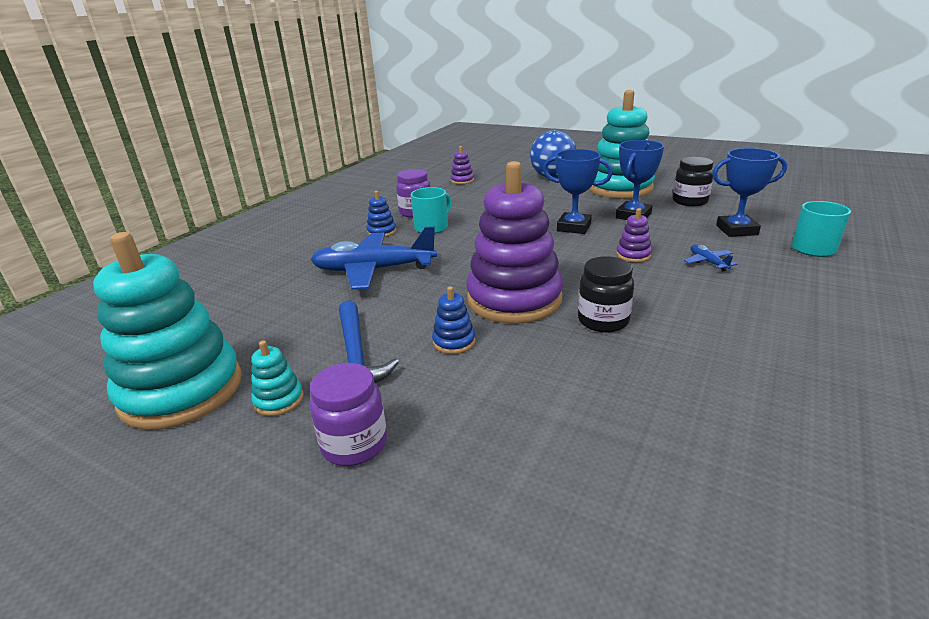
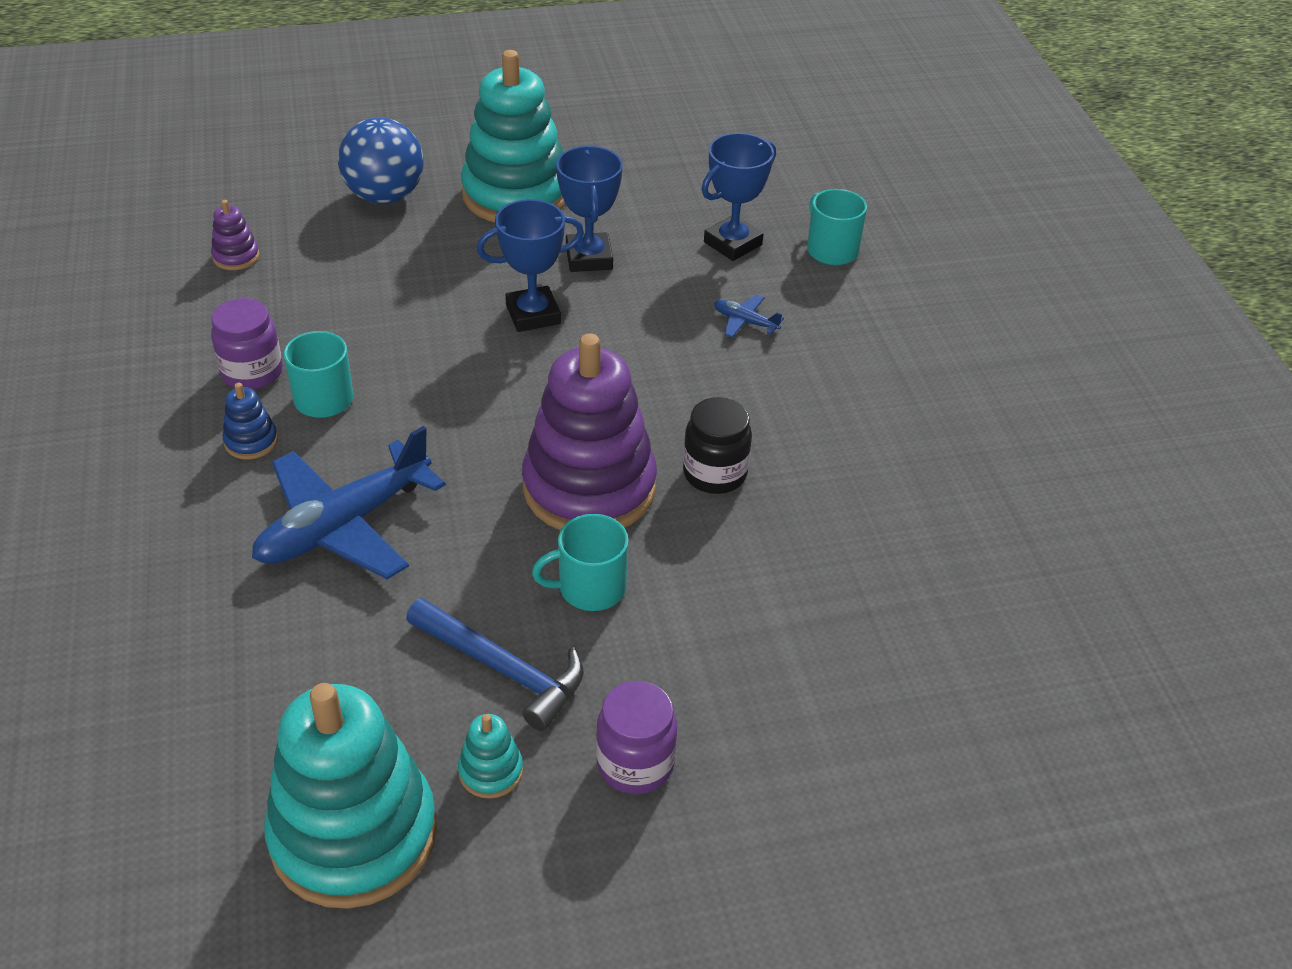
camera: 45 degrees left, 15 degrees up
(454, 342) = (590, 588): blue stacking toy -> turquoise mug
(633, 255) = (655, 343): purple stacking toy -> none
(690, 201) = (634, 197): black jar -> none

